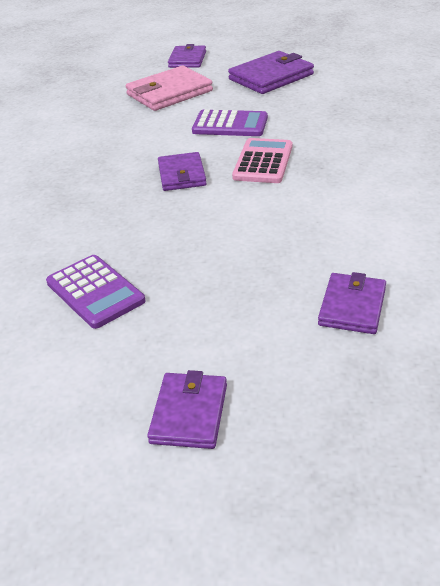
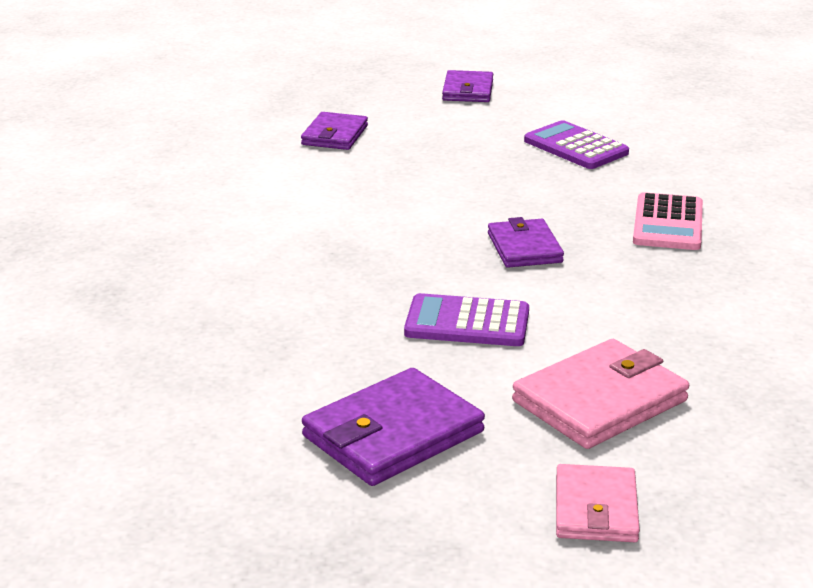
camera: 175 degrees right, 10 degrees down
(187, 59) = (596, 509): purple wallet -> pink wallet
(263, 162) = (412, 261): pink calculator -> pink calculator (668, 223)

